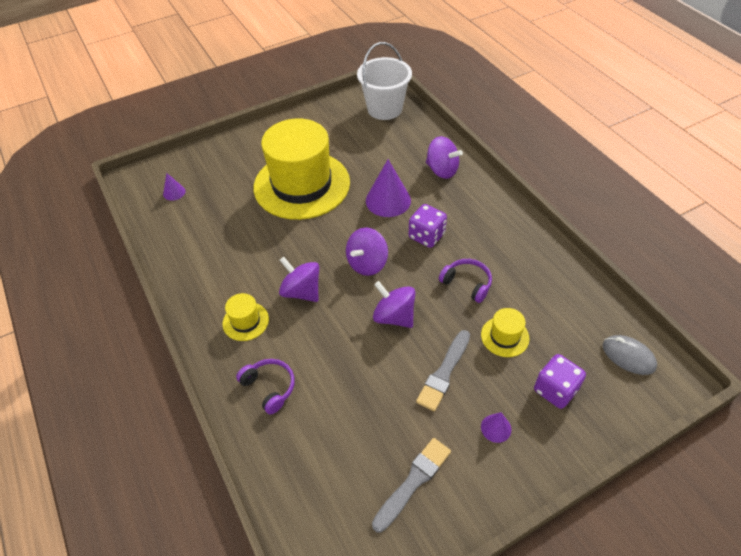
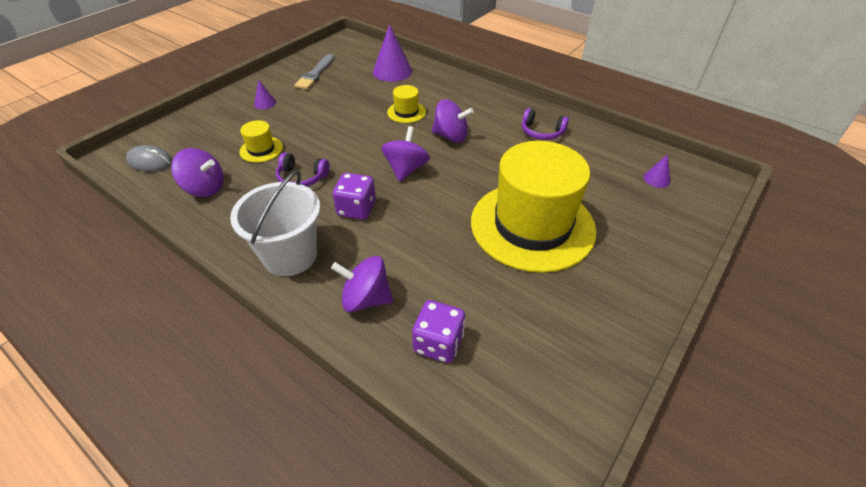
camera: 155 degrees right, 5 degrees down
(245, 321) = (479, 110): yellow hat -> yellow hat (406, 112)
(269, 387) = (431, 86): purple headphones -> purple headphones (541, 132)
(384, 109) = (513, 400): white bucket -> white bucket (290, 255)
(388, 200) = (418, 236): purple cone -> purple cone (392, 71)
(394, 316) = (361, 140): purple spinning top -> purple spinning top (205, 188)
(444, 373) = (308, 119): grey brush -> none
(555, 390) = (219, 129): purple dice -> purple dice (438, 343)

